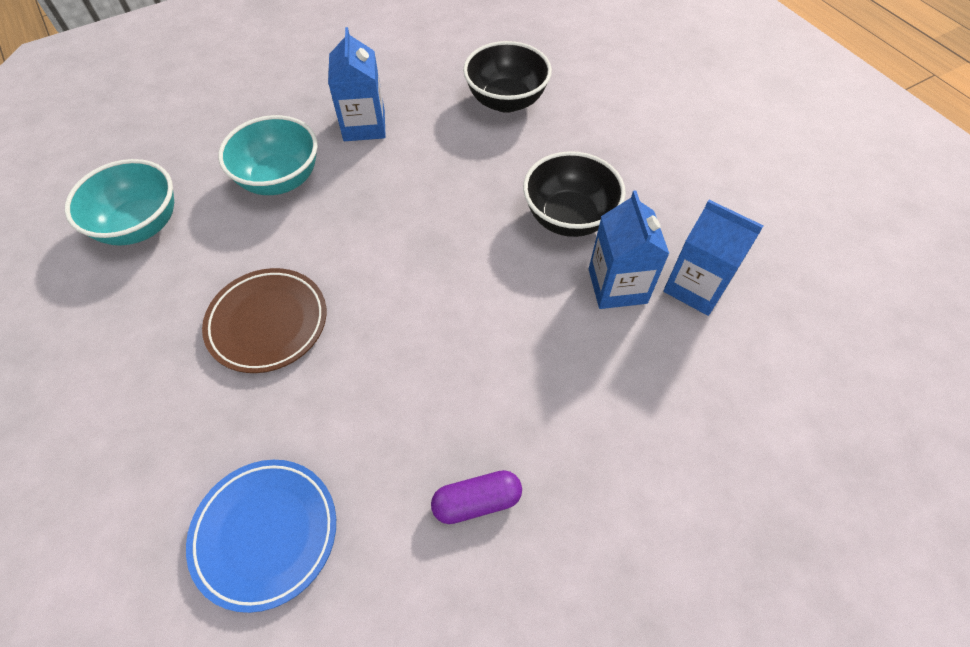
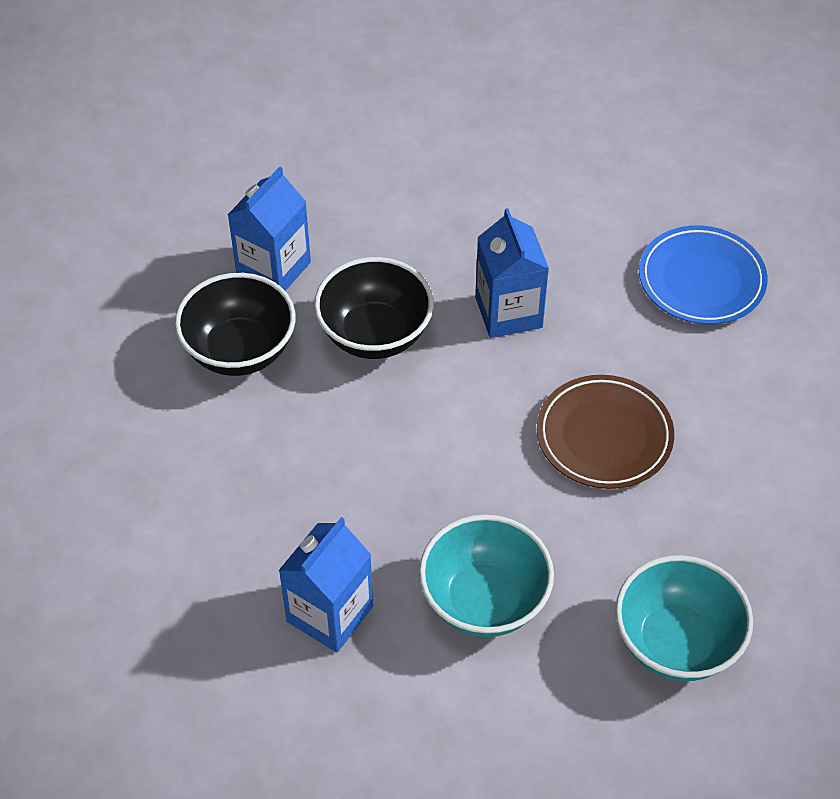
camera: 140 degrees left, 5 degrees down
(477, 501) = (537, 208): purple capsule -> none
(506, 101) = (137, 531): black bowl -> black bowl (375, 335)
(696, 287) = (213, 226): blue carton -> blue carton (508, 312)

